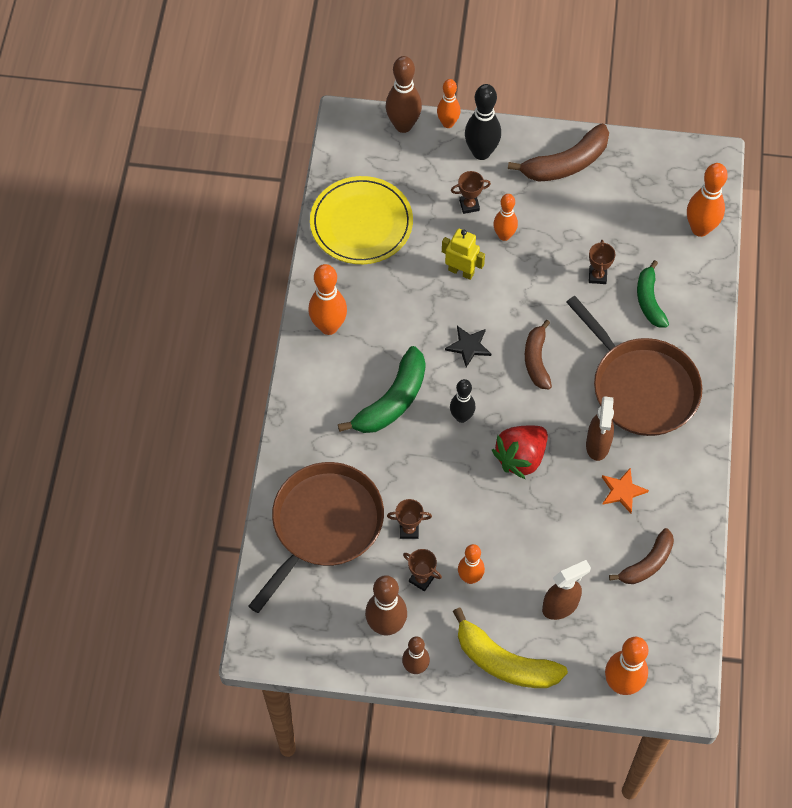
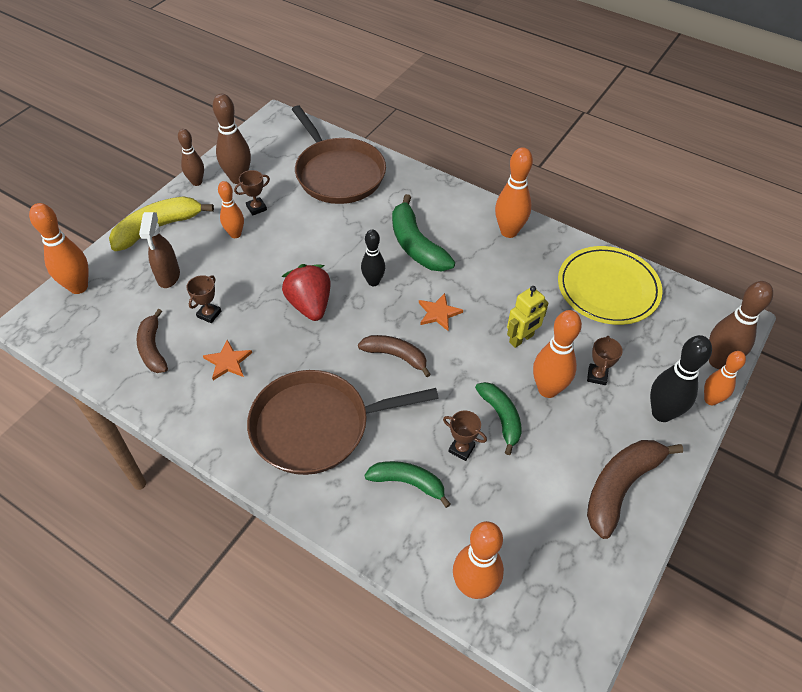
camera: 115 degrees right, 10 degrees down
(409, 530) = (300, 215): brown trophy -> brown trophy (209, 314)
(468, 346) = (439, 313): black star -> orange star
(504, 235) = (548, 389): orange bowling pin -> orange bowling pin, size x1.53
(552, 259) = (501, 417): none -> green banana
(566, 163) = (620, 487): brown banana -> brown banana turned 45 degrees clockwise
(597, 445) = (283, 363): brown spray bottle -> none

